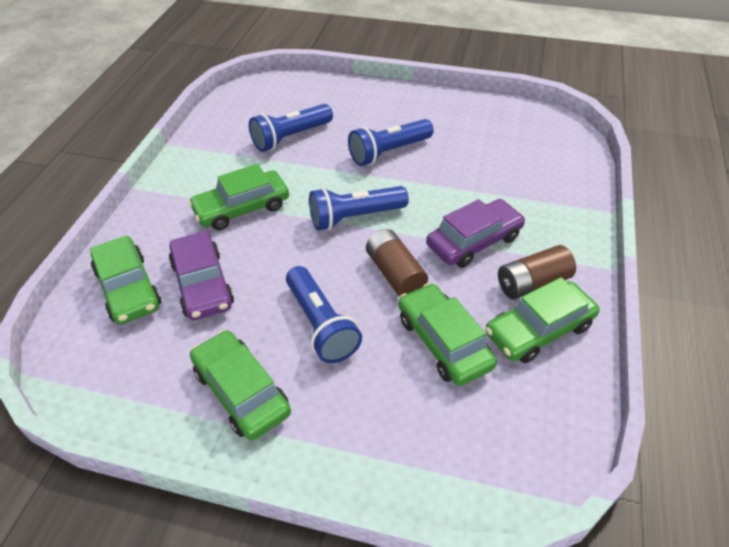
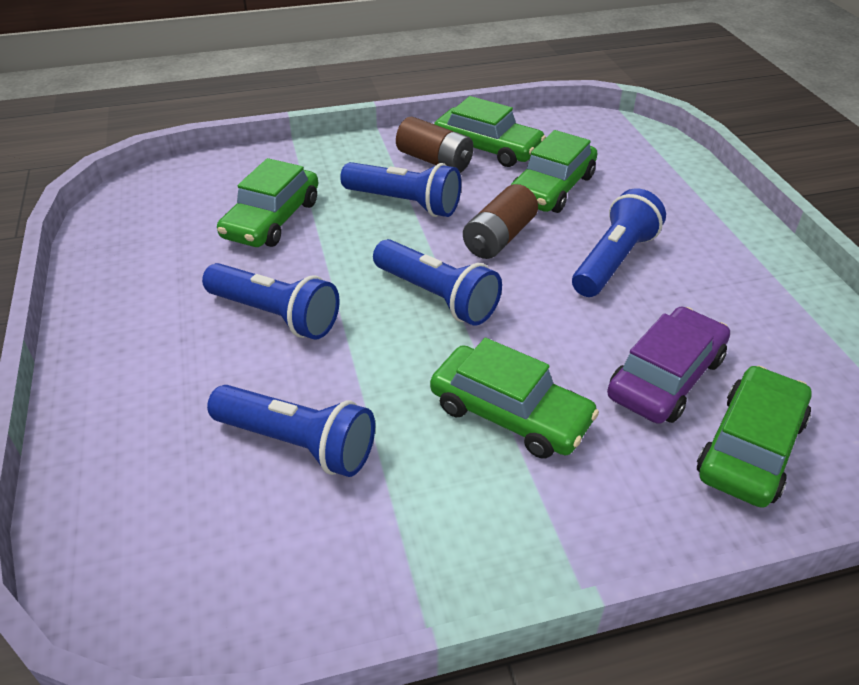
camera: 120 degrees left, 5 degrees down
(241, 391) = (738, 278): green car -> green car (272, 219)
(474, 241) = (404, 203): purple car -> blue flashlight

